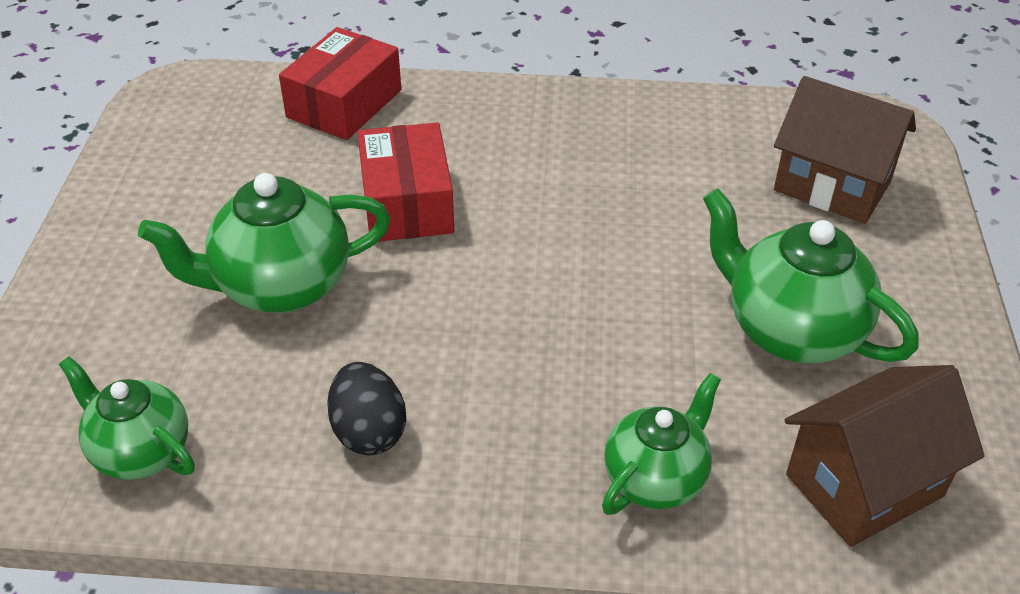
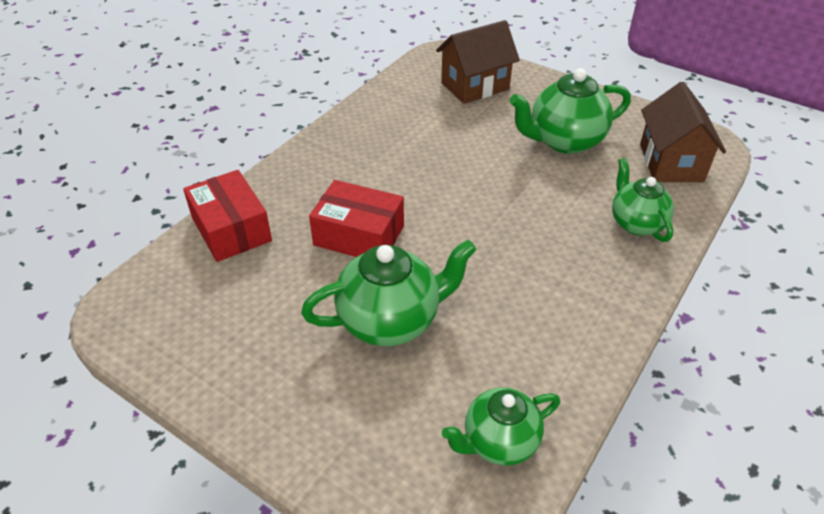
camera: 60 degrees left, 0 degrees up
(280, 286) = (391, 320): green teapot -> green teapot turned 120 degrees counterclockwise
(368, 431) = (544, 320): black egg -> none

